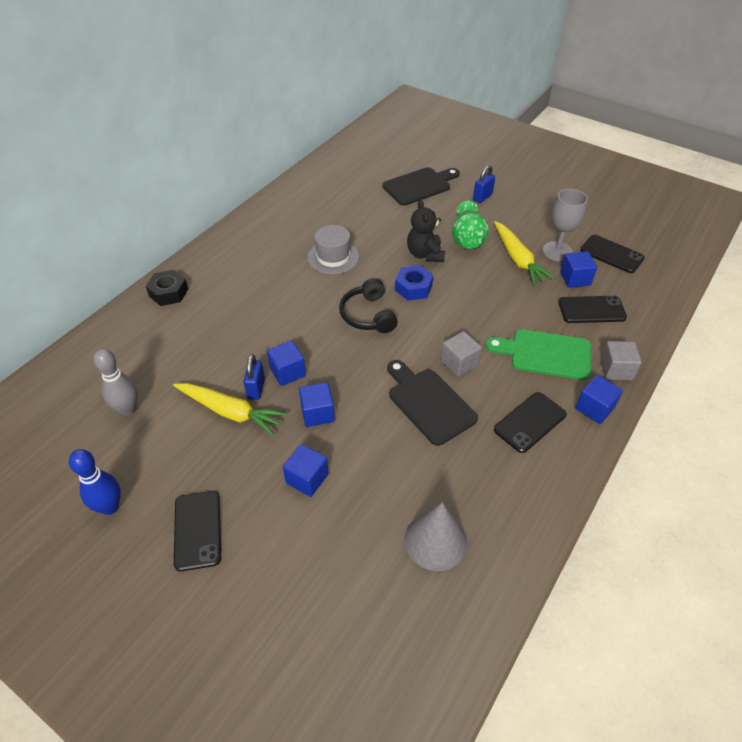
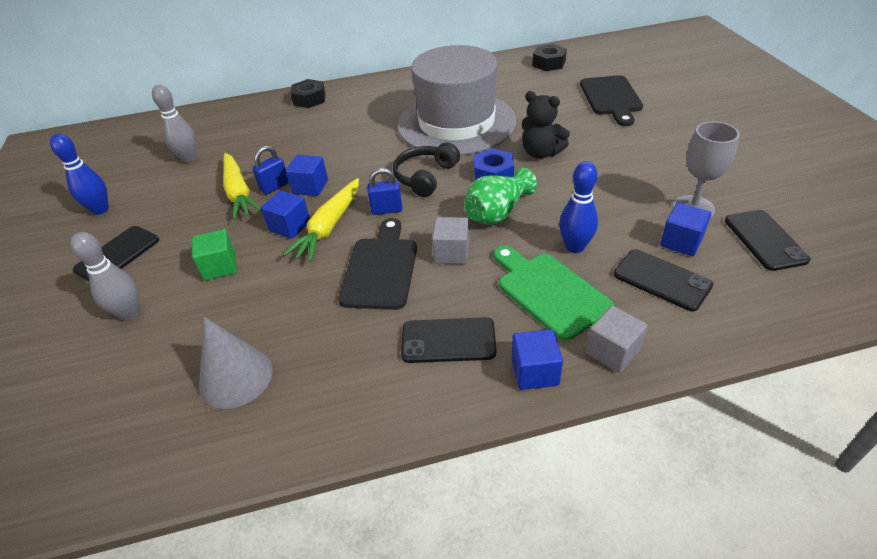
camera: 45 degrees right, 5 degrees down
(287, 562) = (129, 313): none -> grey bowling pin
(307, 478) = (220, 266): blue cube -> green cube
(333, 257) = (456, 123): grey hat -> grey hat, size x2.16
(339, 171) = (548, 63): none -> black nut
(419, 186) = (611, 98): black cutting board -> black cutting board turned 75 degrees clockwise
(425, 254) = (541, 153): black teddy bear -> black teddy bear turned 90 degrees counterclockwise
(467, 239) = (602, 157): green vase -> green vase (497, 212)
(482, 197) = (668, 129): blue padlock -> blue padlock (387, 210)
(518, 259) = (634, 196): yellow carrot -> yellow carrot (329, 227)
(525, 315) = (575, 247): none -> blue bowling pin

